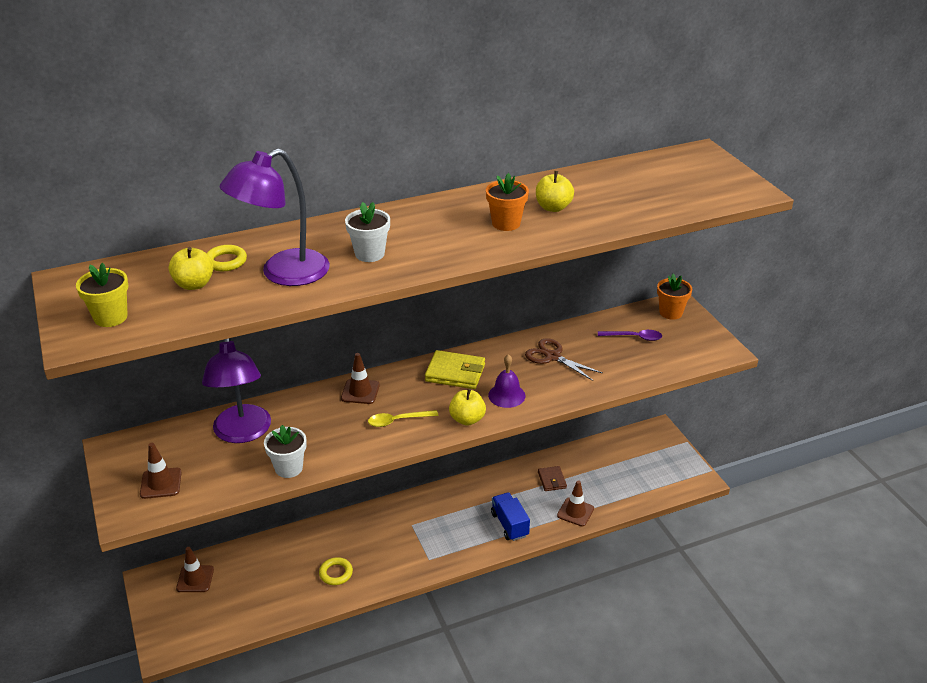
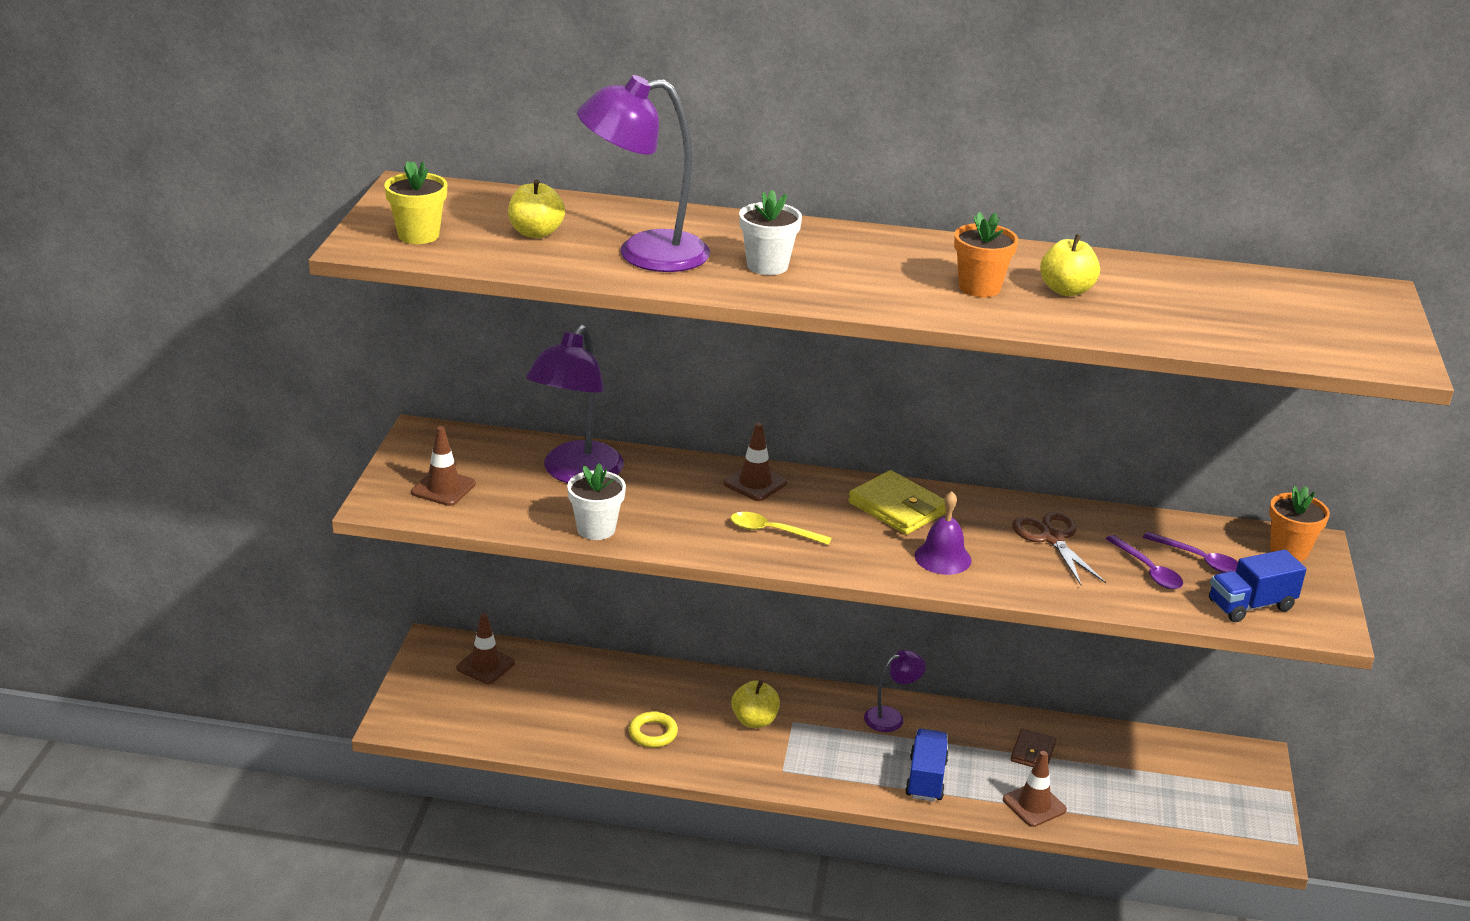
camera: 30 degrees right, 5 degrees down
(226, 261) = (594, 222): yellow ring -> none
(463, 495) = (891, 717): none -> purple lamp
(467, 419) = (863, 564): yellow apple -> yellow apple (754, 720)
(615, 355) = (1148, 570): none -> purple spoon
(681, 354) = (1250, 605): none -> blue truck

